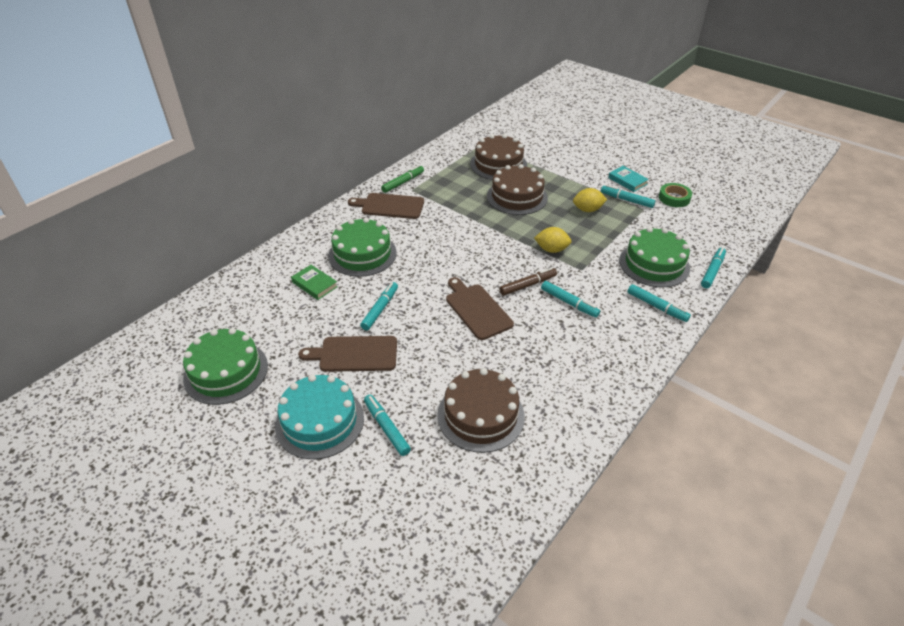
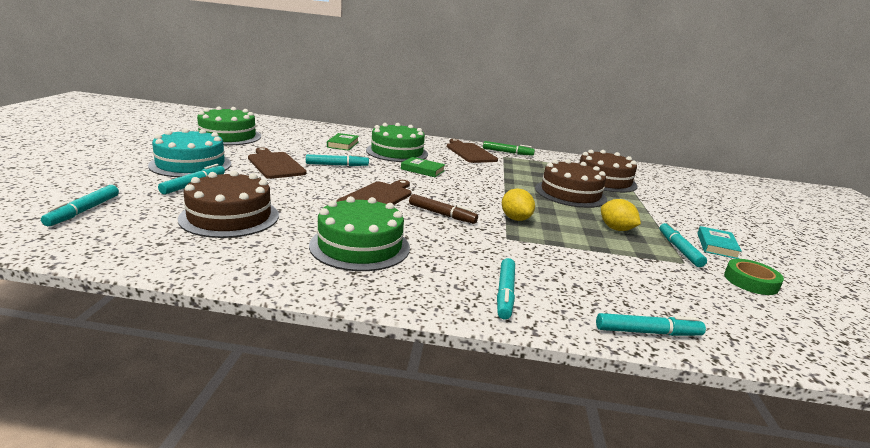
camera: 55 degrees right, 20 degrees down
(423, 256) = (422, 170): none -> green book
(569, 303) = (441, 238): turquoise marker -> turquoise marker (84, 211)
(654, 264) = (587, 282): green cake -> green cake (360, 246)

